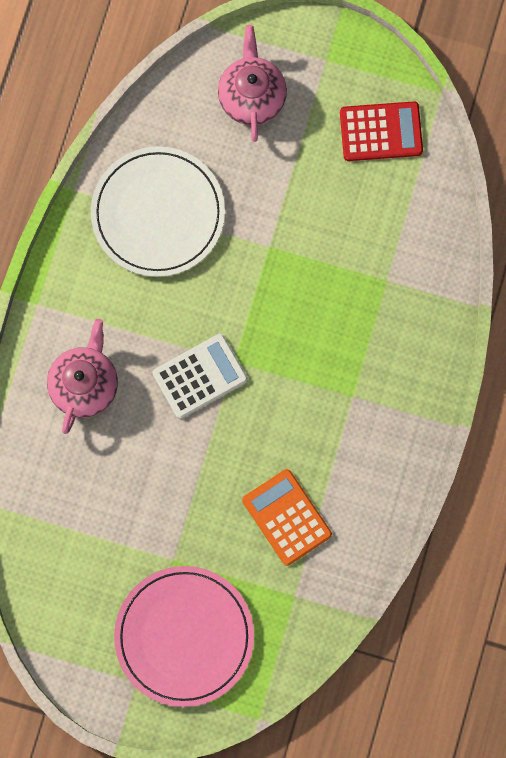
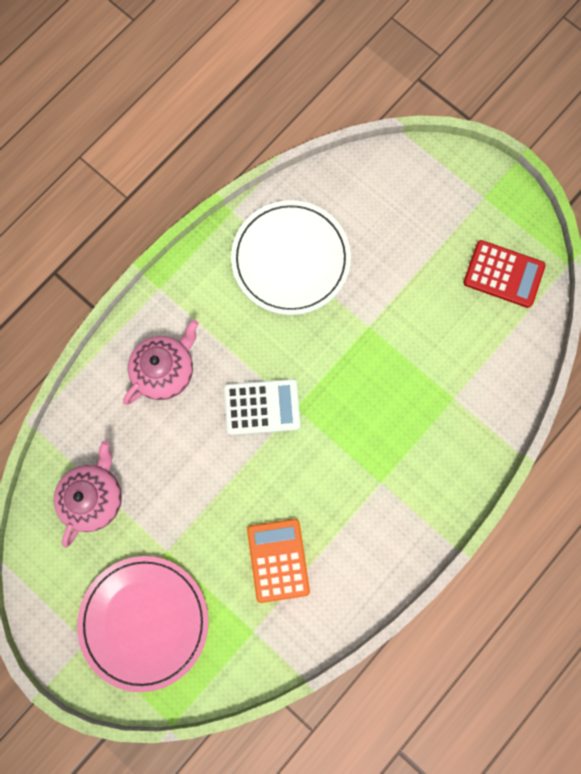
camera: 25 degrees right, 0 degrees up
(252, 97) = (410, 200): pink teapot -> pink teapot (94, 497)

